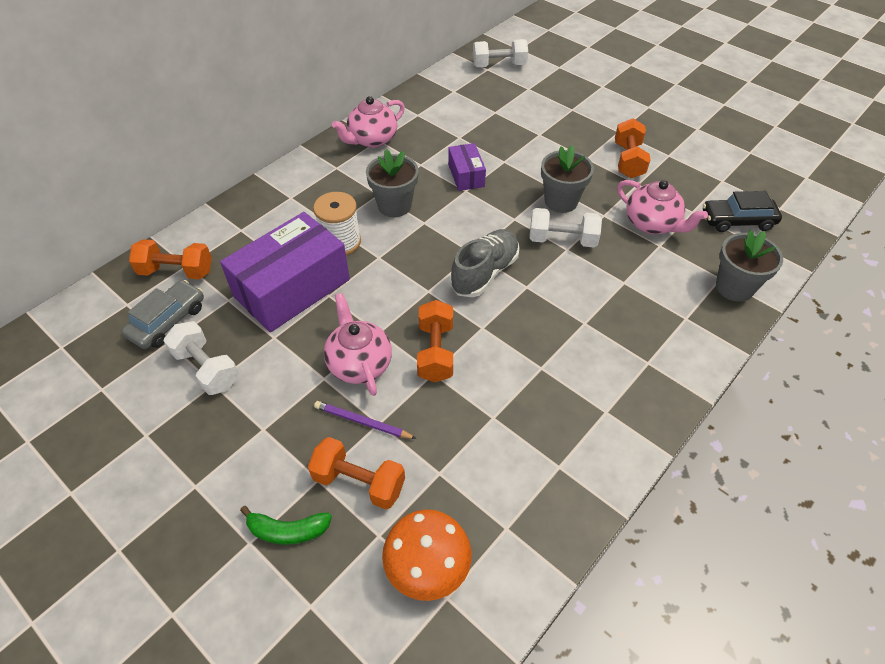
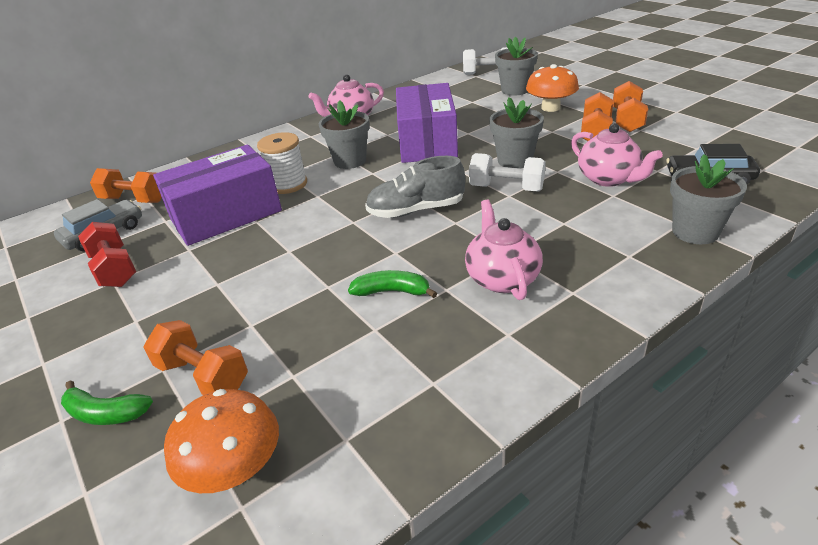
camera: 15 degrees right, 15 degrees down
(207, 368) = (114, 269): white dumbbell -> red dumbbell
(359, 363) = (257, 274): pink teapot -> pink teapot (502, 278)
(363, 422) = (235, 322): purple pencil -> none
(435, 352) = (338, 269): orange dumbbell -> orange dumbbell (627, 121)
(466, 175) = (427, 142): purple box -> purple box, size x2.02
(485, 273) = (416, 210): grey shoe -> grey shoe turned 150 degrees counterclockwise
(494, 374) = (392, 291): none -> green banana
(535, 94) = (515, 90): none -> grey flower pot
(577, 122) = (550, 108): none -> orange mushroom

